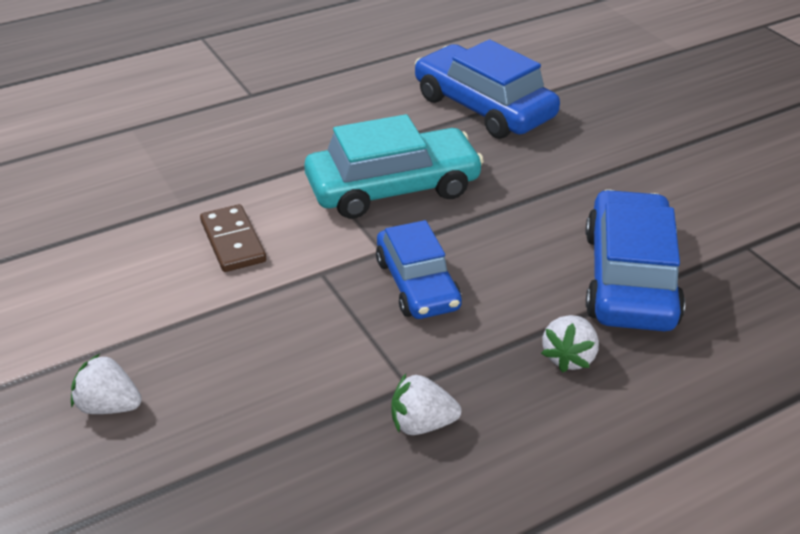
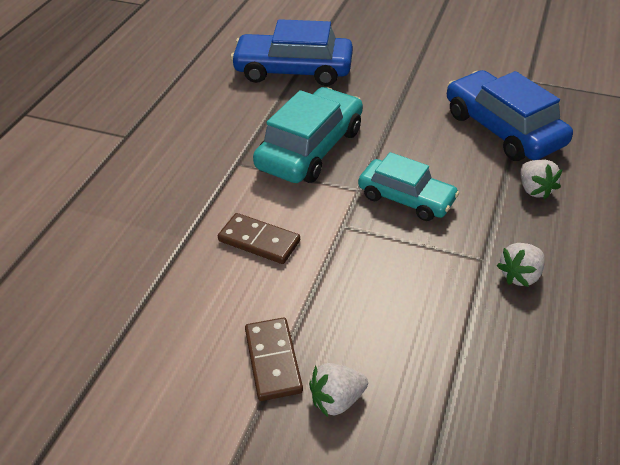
camera: 40 degrees left, 5 degrees up
(107, 342) = (273, 361): none -> brown domino
(417, 284) = (406, 198): blue car -> turquoise car

